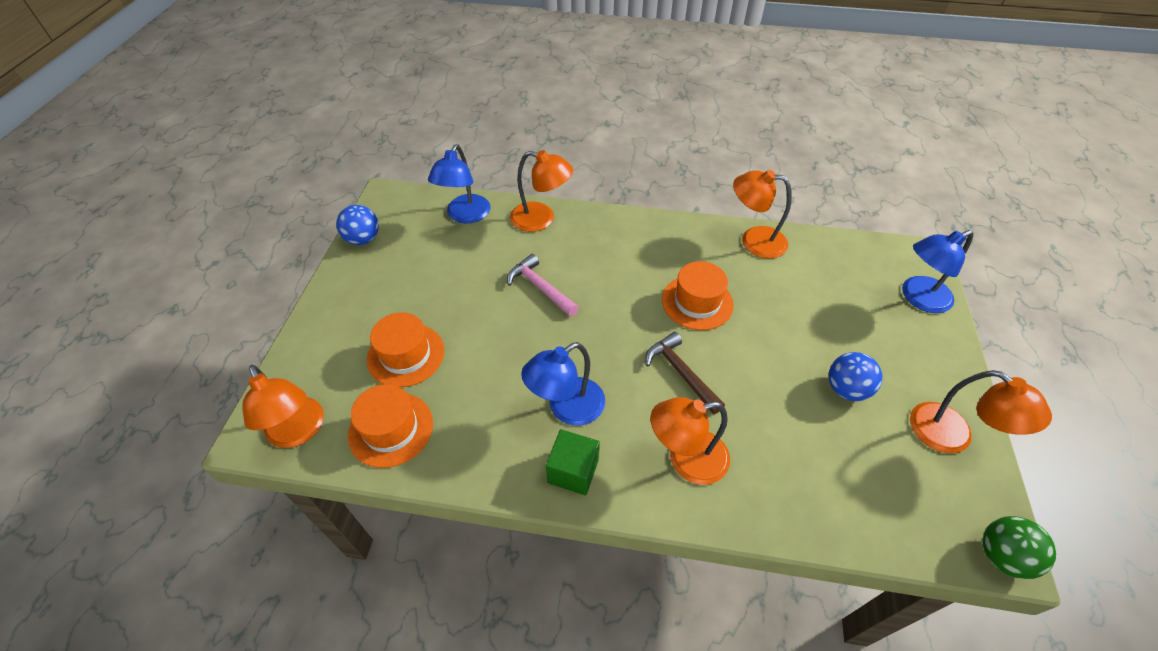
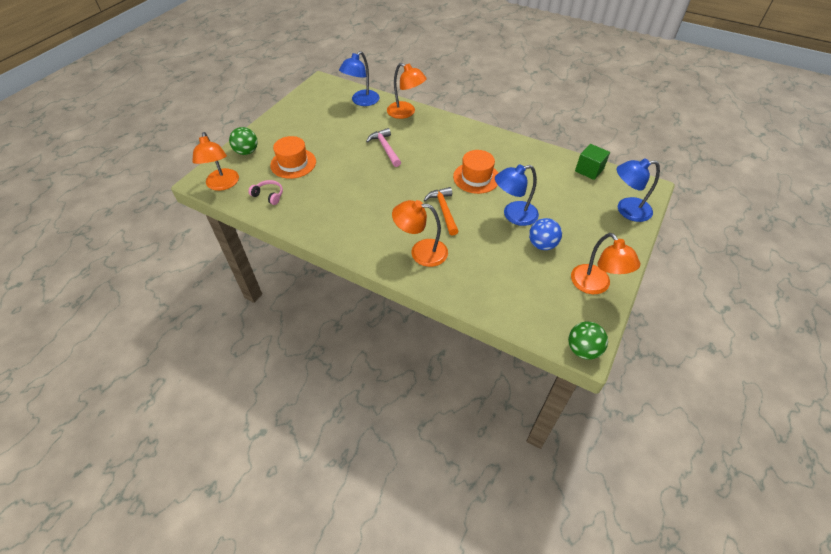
camera: 20 degrees right, 0 degrees up
(315, 354) = (247, 152): none -> green ball
(363, 239) = (298, 101): blue ball -> none
(391, 429) = (269, 195): orange hat -> pink headphones
(567, 408) = (367, 210): blue lamp -> blue lamp (513, 215)
(573, 471) = (354, 240): green cube -> green cube (589, 170)
(681, 373) = (444, 210): brown hammer -> orange hammer
(754, 240) = (535, 153): orange lamp -> none

